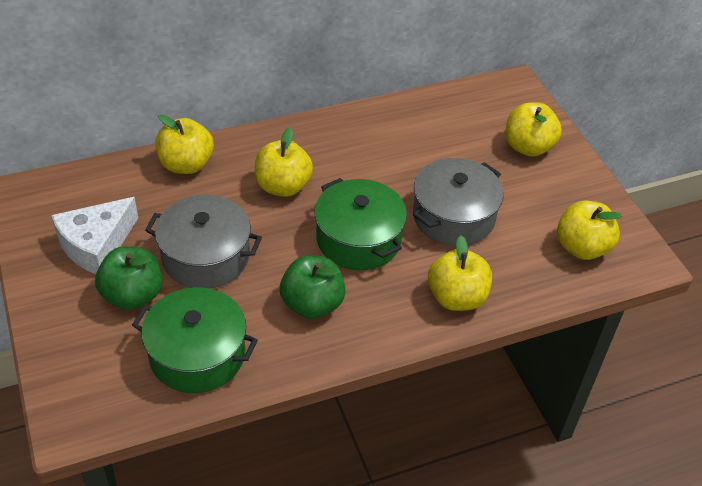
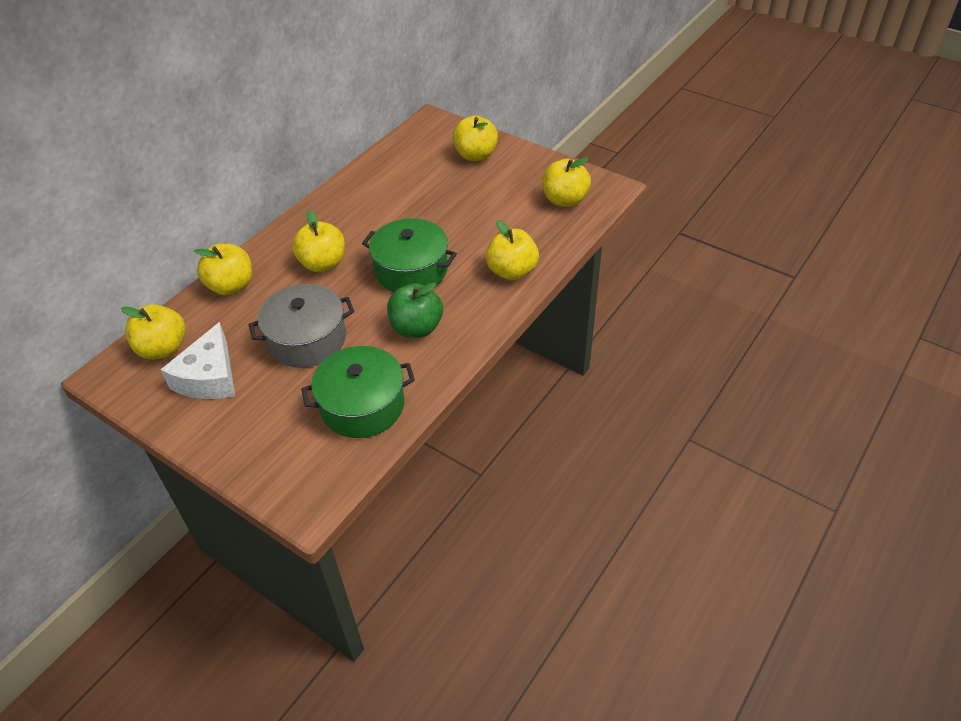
camera: 30 degrees left, 0 degrees up
(83, 194) = (163, 349): none -> yellow apple
(133, 295) = (274, 395): green apple -> none
(453, 216) = (464, 223): grey pot -> none

